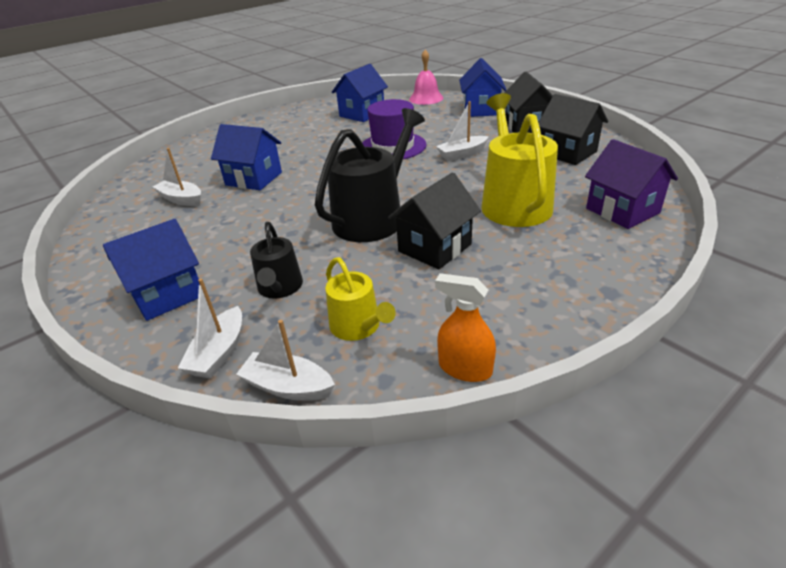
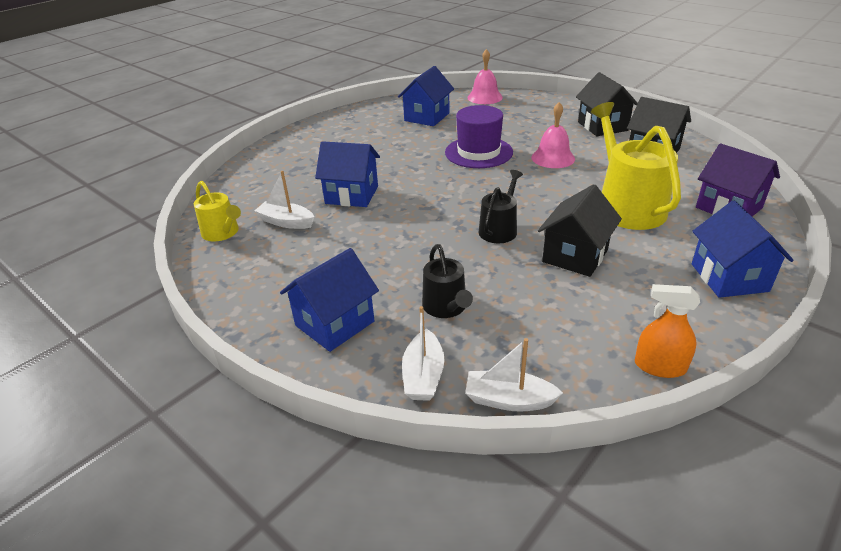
camera: 10 degrees left, 0 degrees up
(358, 327) = (543, 338): yellow watering can -> yellow watering can (222, 233)
(373, 217) = (499, 229): black watering can -> black watering can, size x0.55
(462, 154) = (553, 158): white boat -> pink bell
(481, 110) = (547, 108): blue house -> blue house (729, 277)

